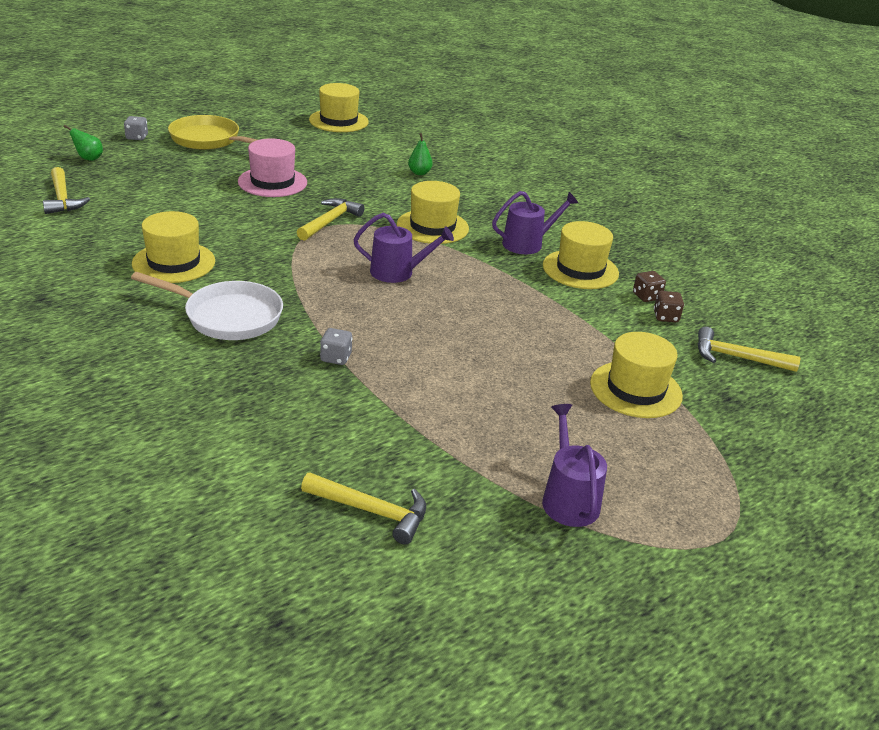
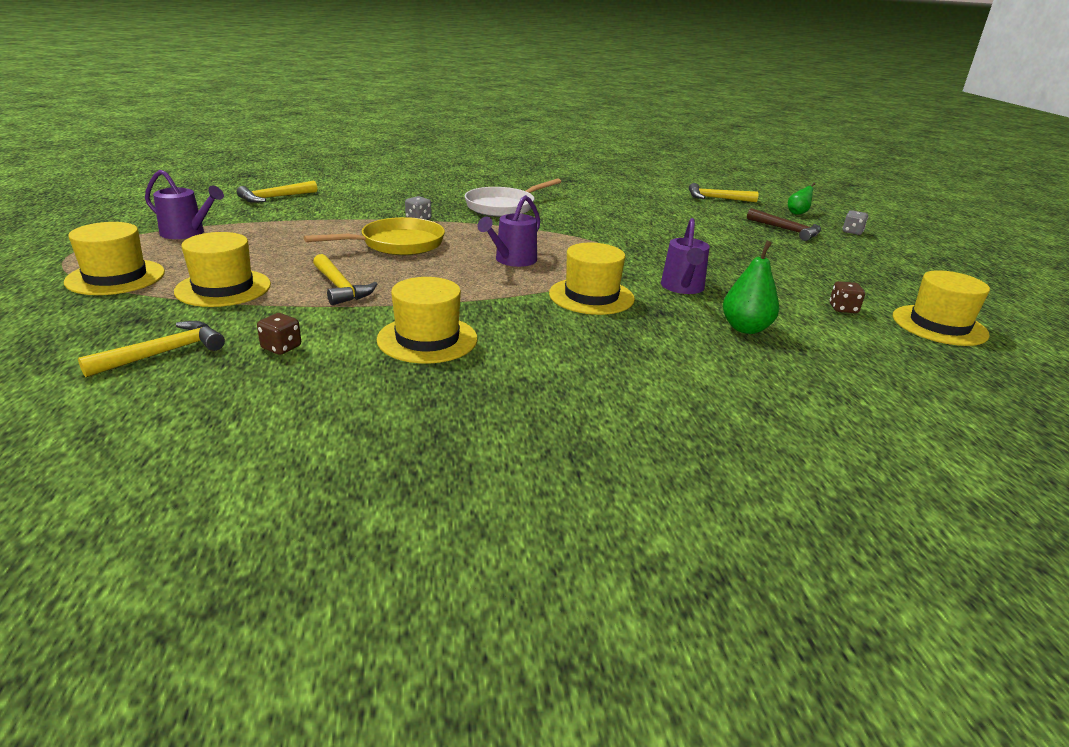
camera: 120 degrees right, 5 degrees down
(161, 163) = (787, 230): none -> brown hammer
(174, 262) = (592, 207): yellow hat -> yellow hat (115, 277)
(209, 140) = (850, 253): yellow pan -> yellow pan (397, 244)
(272, 182) = (733, 257): pink hat -> none
(330, 221) = (631, 259): yellow hammer -> yellow hammer (340, 287)
(419, 173) = (745, 328): green pear -> green pear, size x1.57
(527, 244) = (513, 331): purple watering can -> purple watering can (683, 287)
(646, 296) = (329, 354): brown dice -> brown dice (843, 309)

